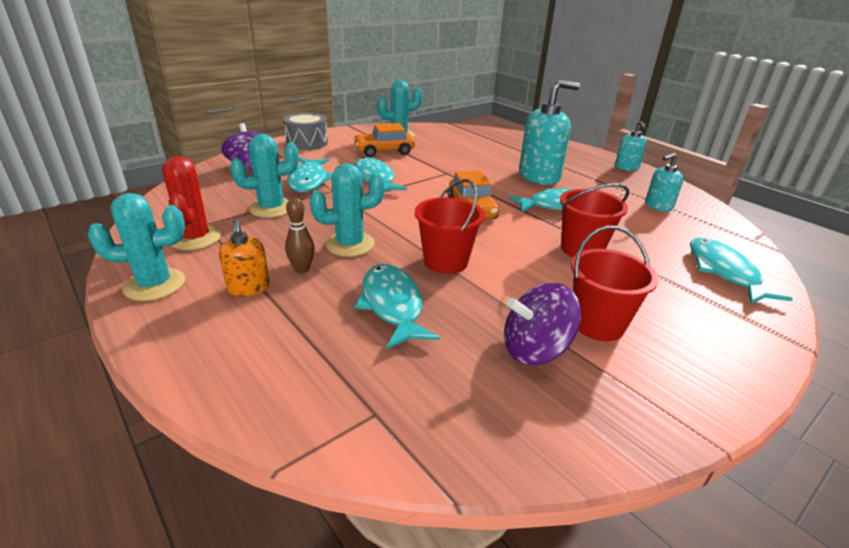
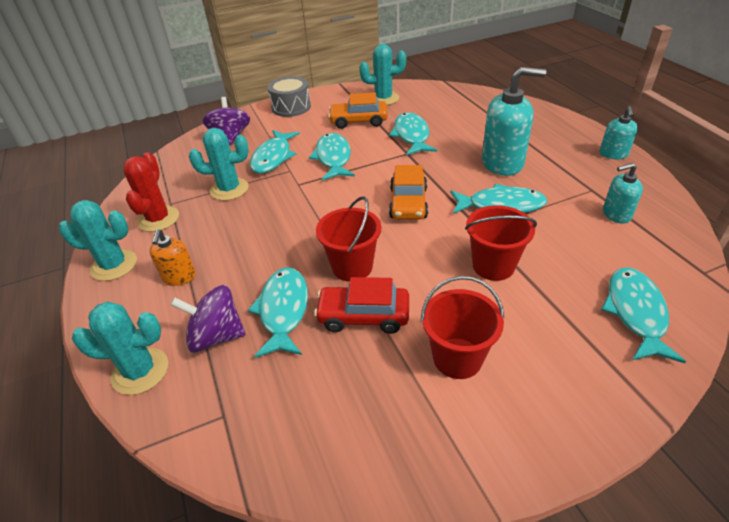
camera: 20 degrees right, 10 degrees up
(302, 269) = (227, 262): brown bowling pin -> none
(350, 244) = (277, 238): turquoise cactus -> turquoise cactus (140, 371)
(443, 160) = (411, 135): none -> turquoise fish
(482, 300) = (363, 316): none -> red car
(535, 349) = (382, 377): purple spinning top -> purple spinning top (216, 336)

